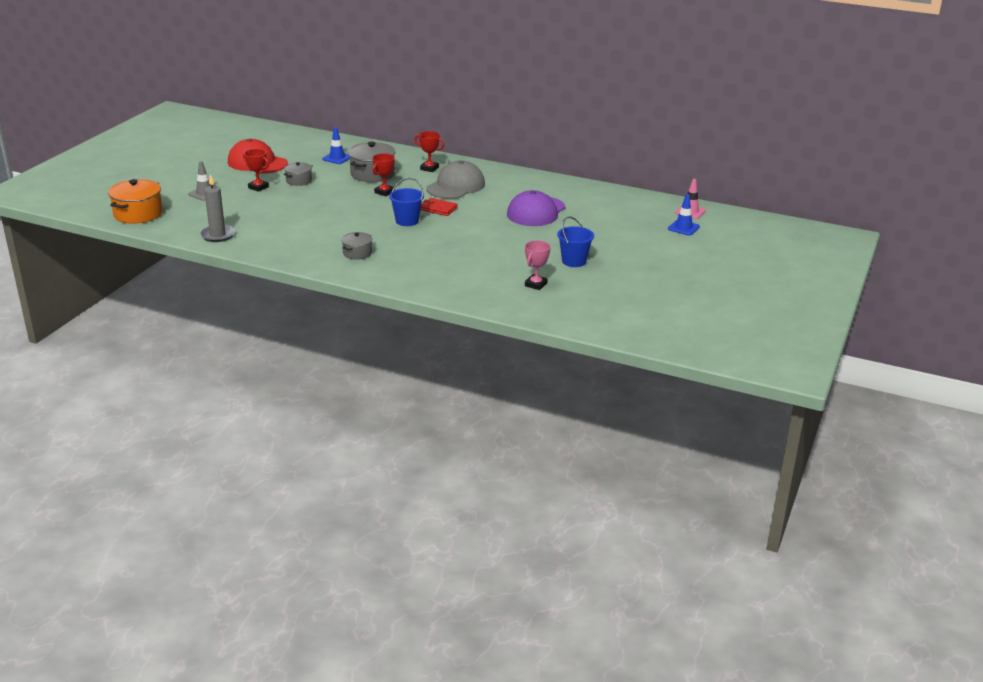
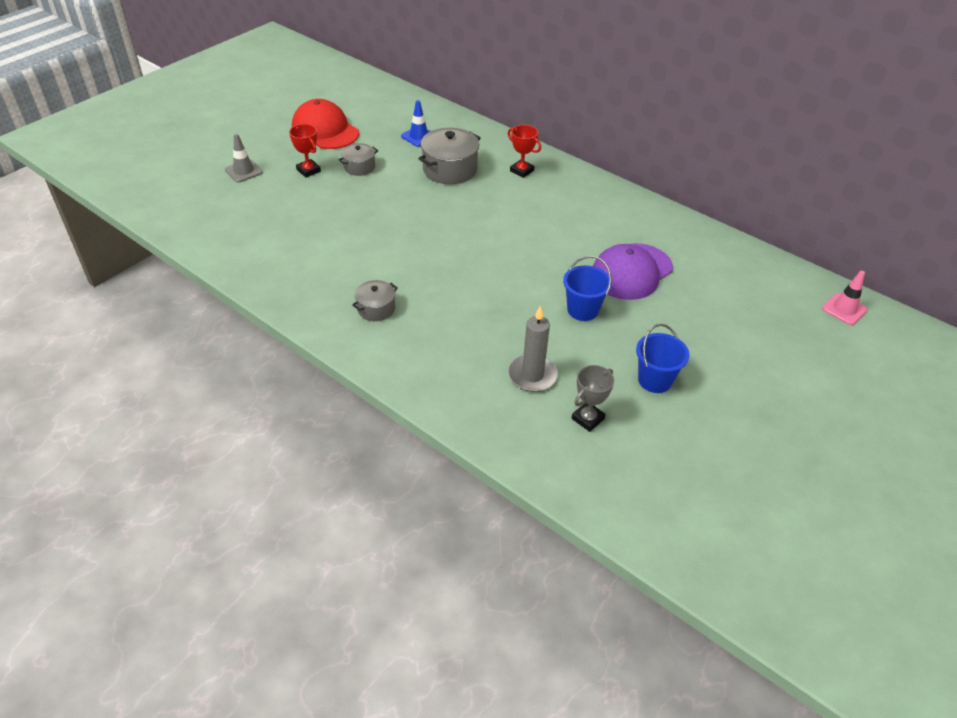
camera: 15 degrees right, 15 degrees up
(138, 214) = (155, 192): orange pot -> none
(217, 235) = (225, 245): grey candle -> grey candle (532, 375)
(384, 192) = (452, 203): red trophy -> none
(407, 221) = (460, 260): blue bucket -> blue bucket (582, 310)
(438, 209) = (507, 244): red wallet -> none
(456, 186) = (543, 207): grey cap -> none
(536, 284) = (587, 419): pink trophy -> grey trophy
(683, 228) = (827, 340): blue traffic cone -> none

